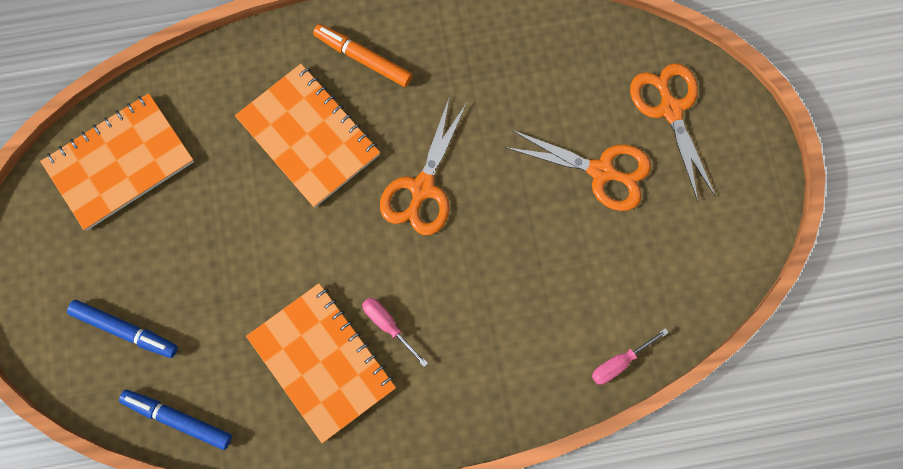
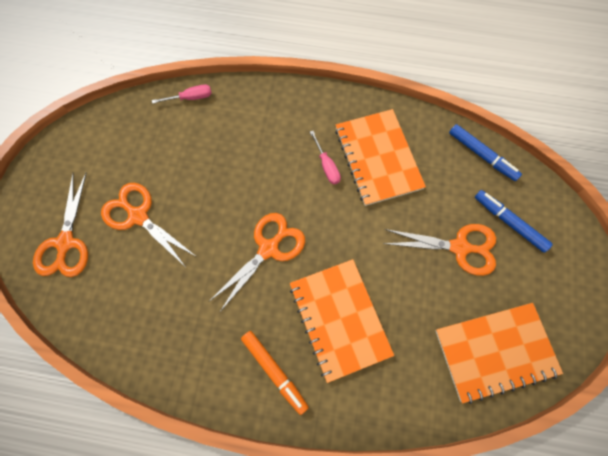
camera: 160 degrees left, 5 degrees down
(184, 273) = (459, 247): none -> orange scissors

